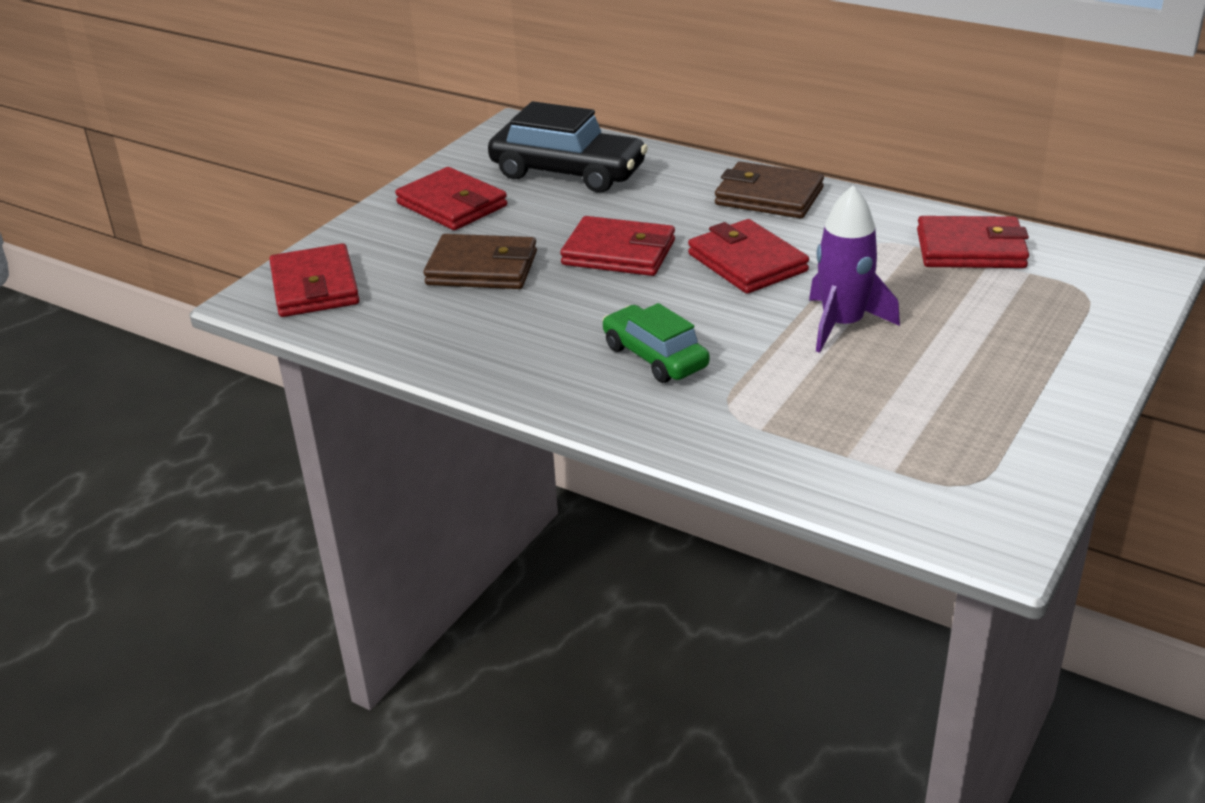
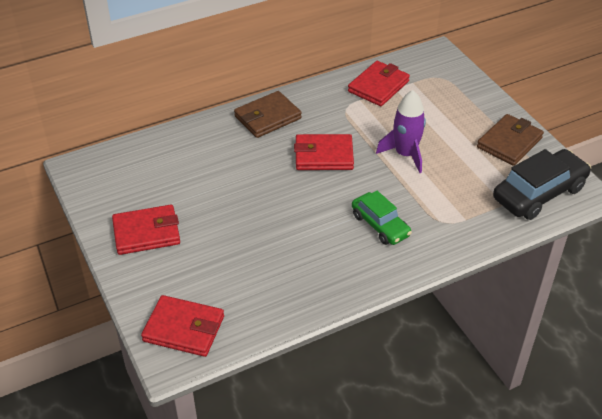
camera: 60 degrees left, 10 degrees up
(482, 268) = (234, 250): brown wallet -> brown wallet (509, 143)
(567, 173) = (161, 172): black car -> black car (539, 193)
(619, 253) = (270, 193): red wallet -> none
(655, 357) = (380, 225): green car -> green car turned 120 degrees counterclockwise

